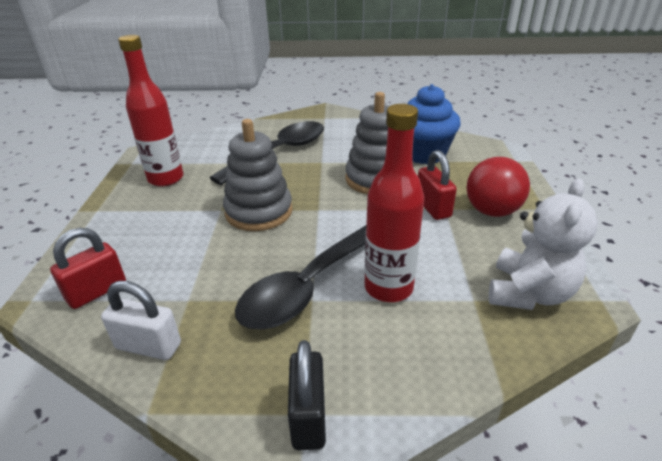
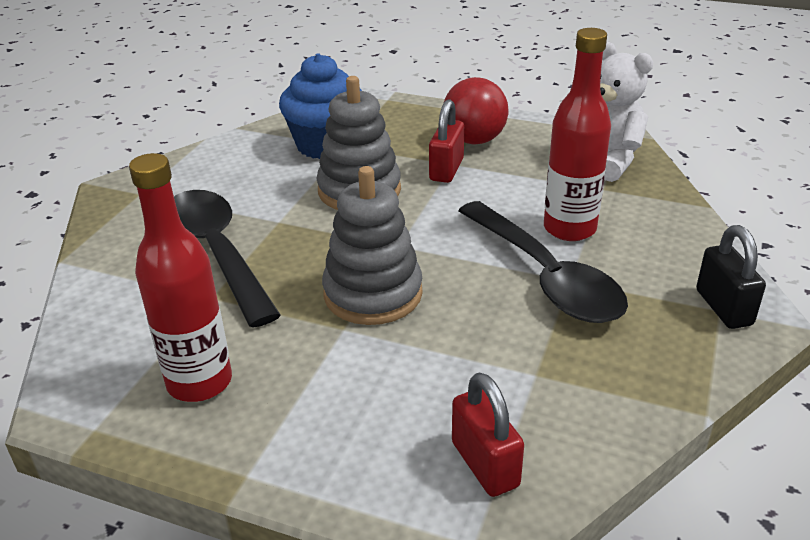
camera: 70 degrees left, 0 degrees up
(148, 346) = (608, 411): white padlock -> none
(308, 416) = (723, 308): black padlock -> black padlock turned 60 degrees clockwise
(433, 208) = (446, 170): red padlock -> red padlock turned 75 degrees counterclockwise

